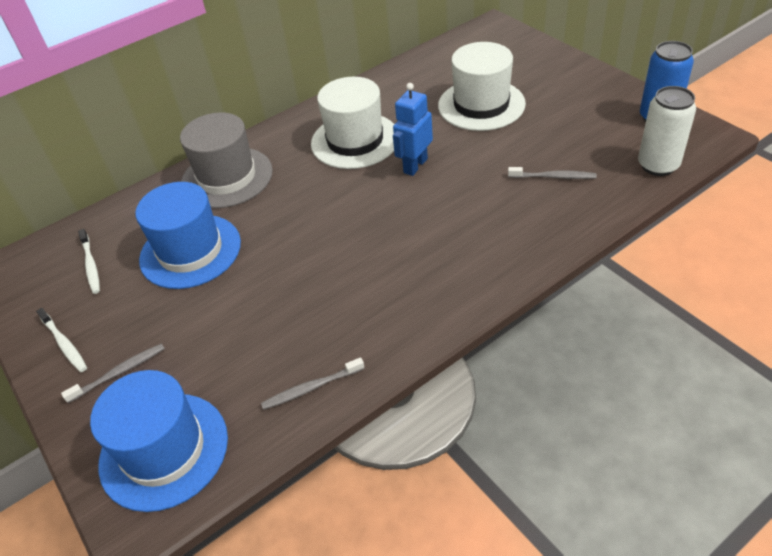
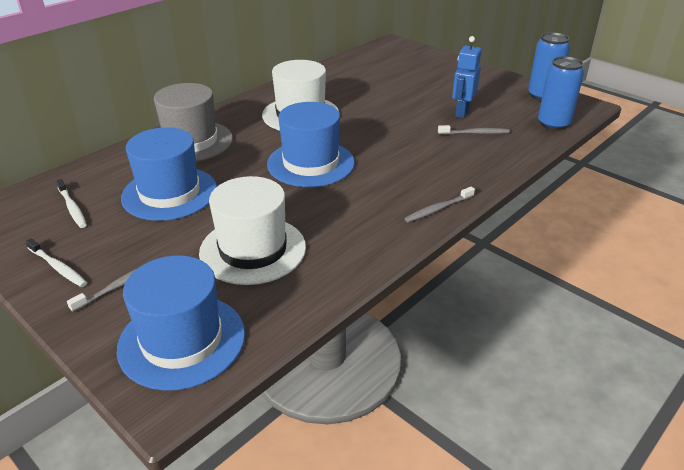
camera: 15 degrees left, 10 degrees down
(311, 388) = (312, 283): grey toothbrush -> grey toothbrush (438, 209)
(349, 216) = (310, 163): none -> blue hat
(415, 166) = (358, 129): blue robot -> blue robot (462, 112)
(481, 105) = (400, 90): white hat -> white hat (253, 250)
(658, 165) = (553, 124): white can -> blue can

